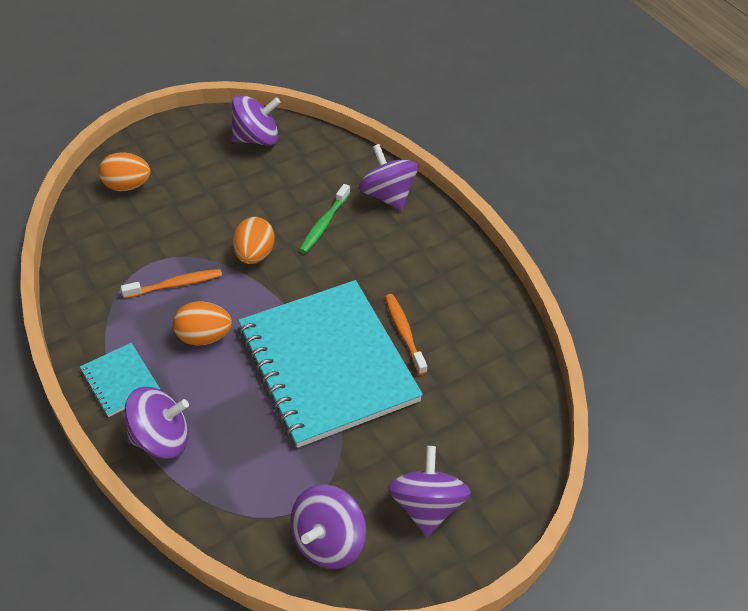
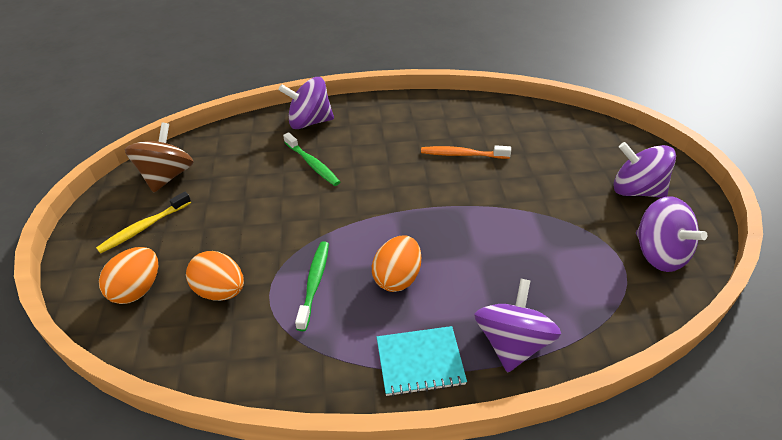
camera: 65 degrees left, 5 degrees down
(175, 285) = (314, 284): orange toothbrush -> green toothbrush
(191, 156) = (144, 227): none -> yellow toothbrush
(255, 255) = (316, 216): orange egg -> orange egg (220, 291)
(257, 138) = (167, 176): purple spinning top -> brown spinning top
(327, 364) = (473, 205): turquoise notebook -> none

